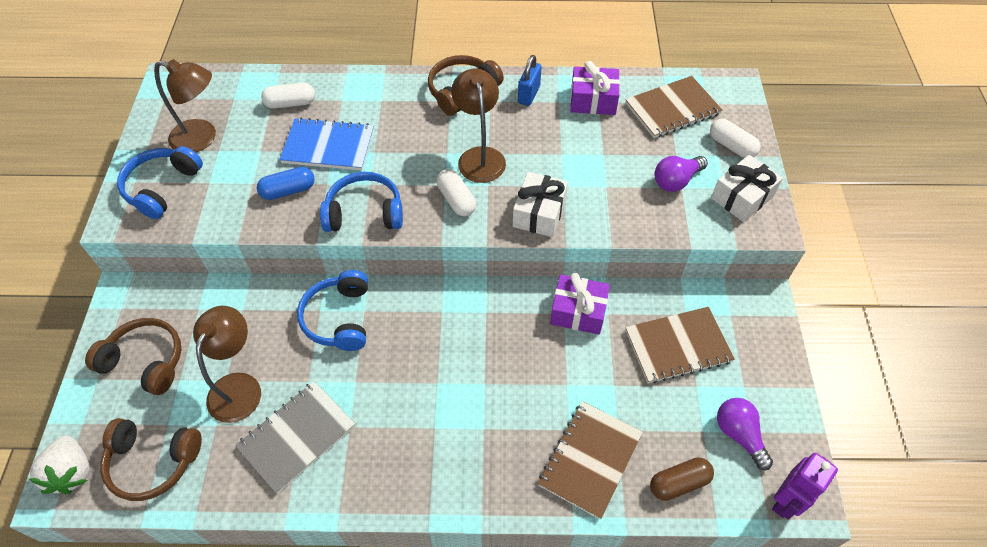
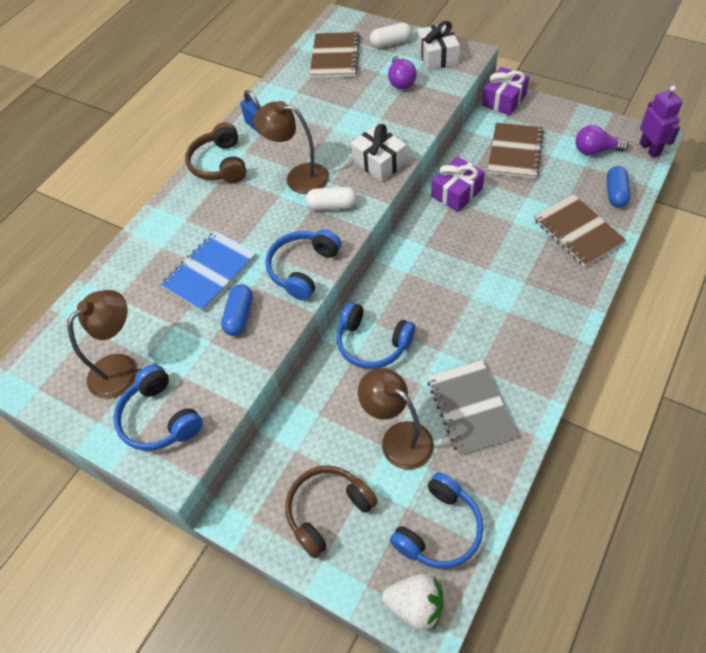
camera: 55 degrees left, 0 degrees up
(153, 462) = (439, 529): brown headphones -> blue headphones
(290, 103) = (134, 285): white capsule -> none
(593, 100) = (293, 93): purple gift -> purple gift (504, 100)
(679, 483) = (615, 193): brown capsule -> blue capsule

